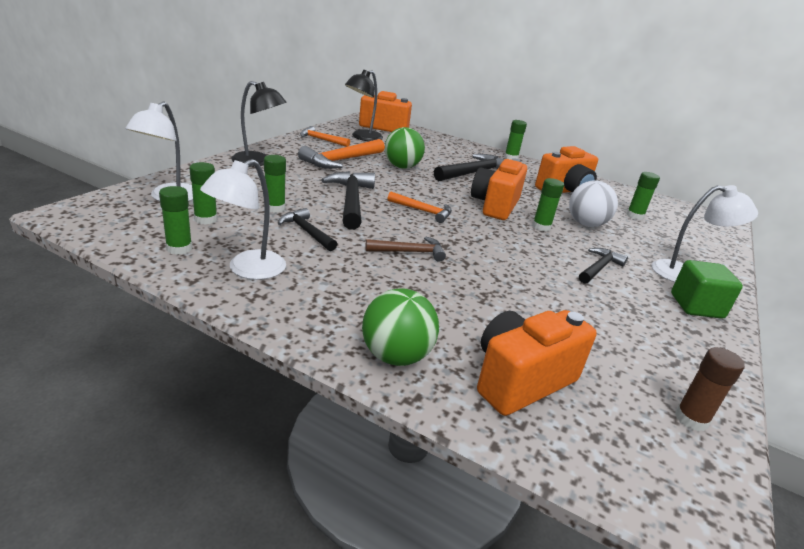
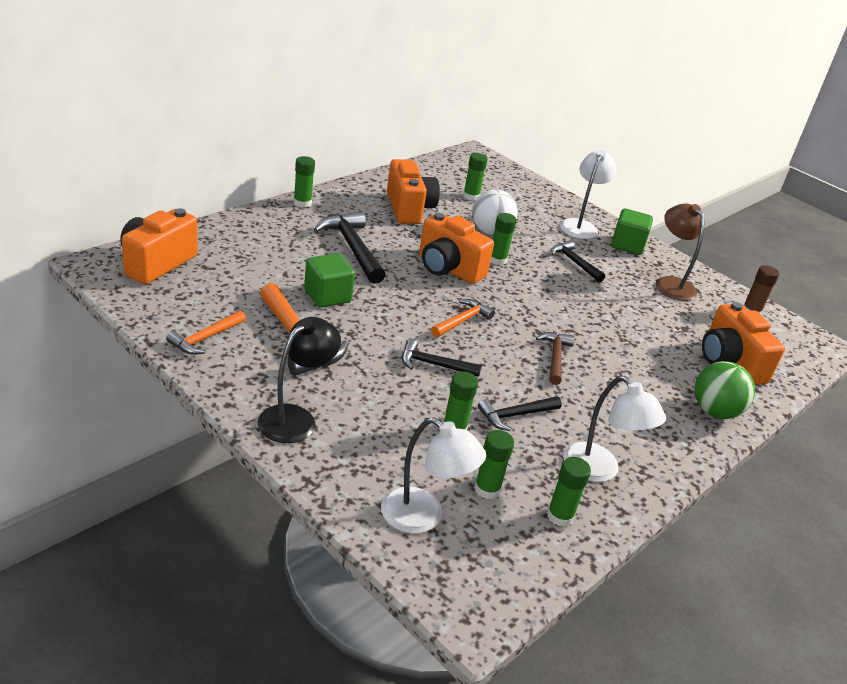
camera: 75 degrees left, 5 degrees up
(351, 200) = (433, 364): black hammer -> black hammer, size x0.60
(362, 137) = (201, 297): black lamp -> none
(402, 167) = (327, 296): green ball -> green cube
(654, 337) = (670, 284): none -> brown lamp

